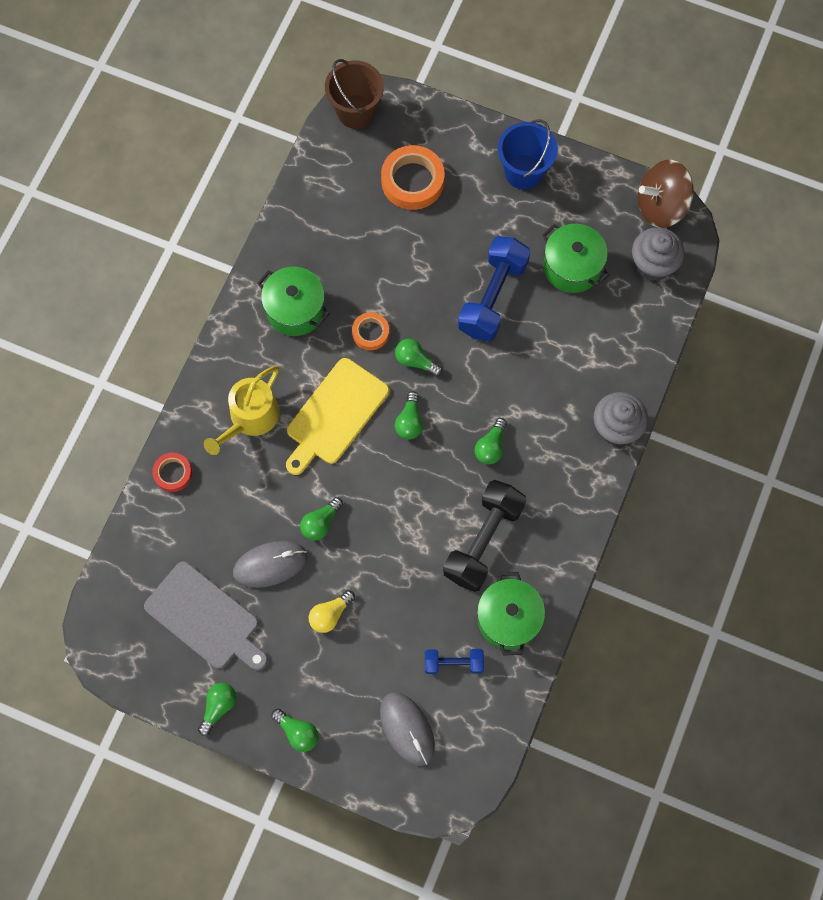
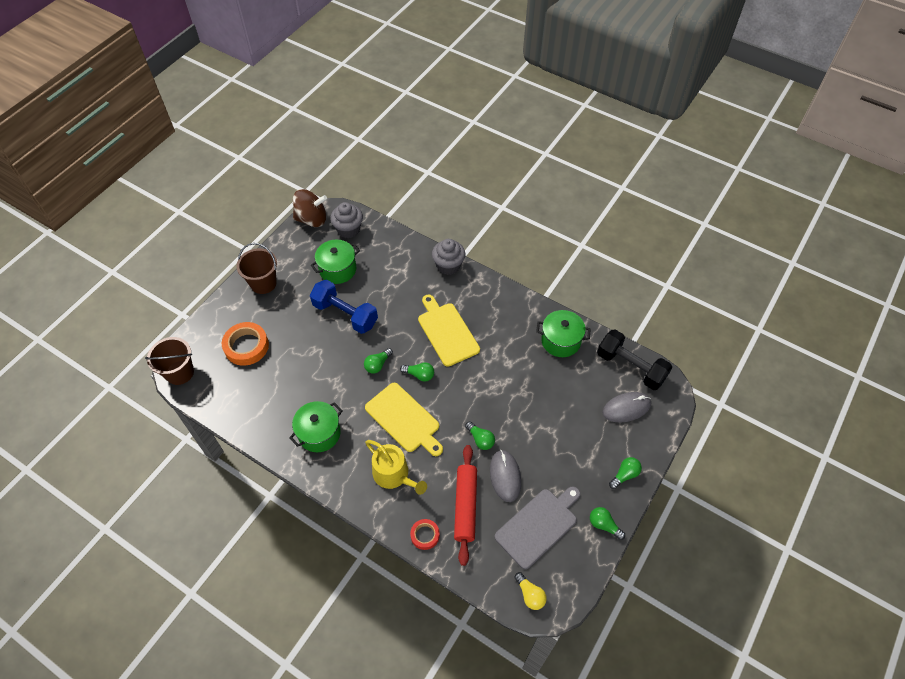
camera: 80 degrees left, 15 degrees down
(220, 518) = (465, 506): none -> red rolling pin
(330, 614) = (545, 443): yellow light bulb -> yellow light bulb (530, 594)
(370, 333) = (350, 388): orange tape -> none
(453, 663) = (586, 375): blue dumbbell -> none
(483, 541) = (508, 346): black dumbbell -> black dumbbell (631, 367)
(491, 446) = (447, 332): green light bulb -> yellow cutting board
(523, 172) = (263, 283): blue bucket -> brown bucket
(661, 206) = (312, 219): brown spinning top -> brown spinning top turned 90 degrees counterclockwise

